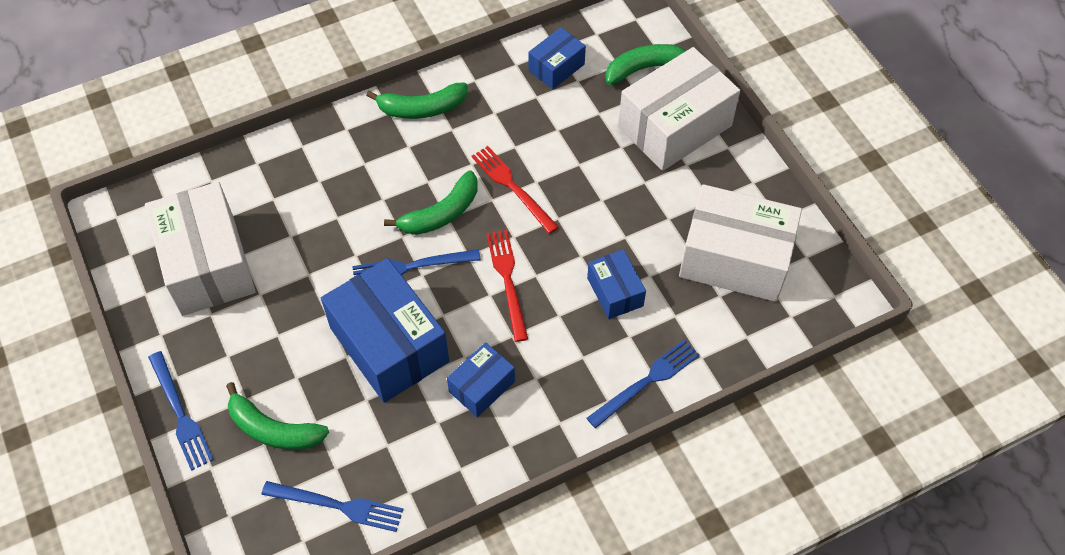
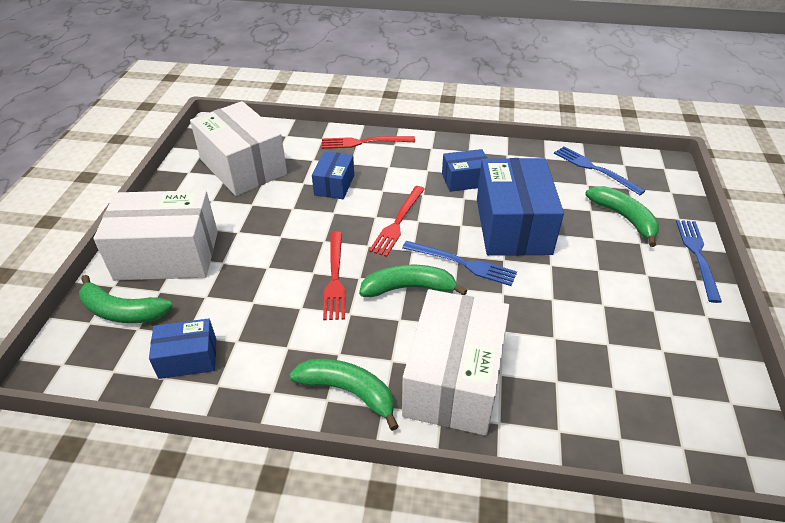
camera: 145 degrees left, 15 degrees down
(207, 264) = (647, 352): white box -> white box (454, 379)
(646, 382) = (364, 142): blue fork -> red fork

